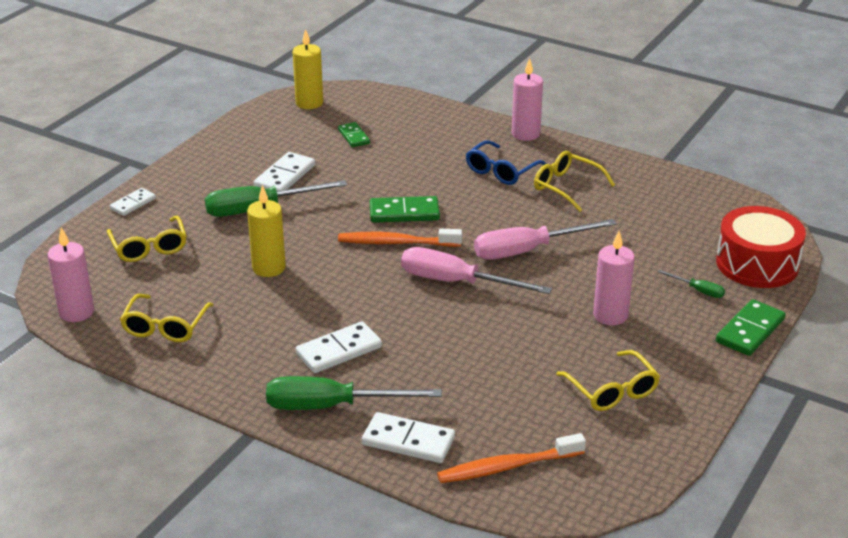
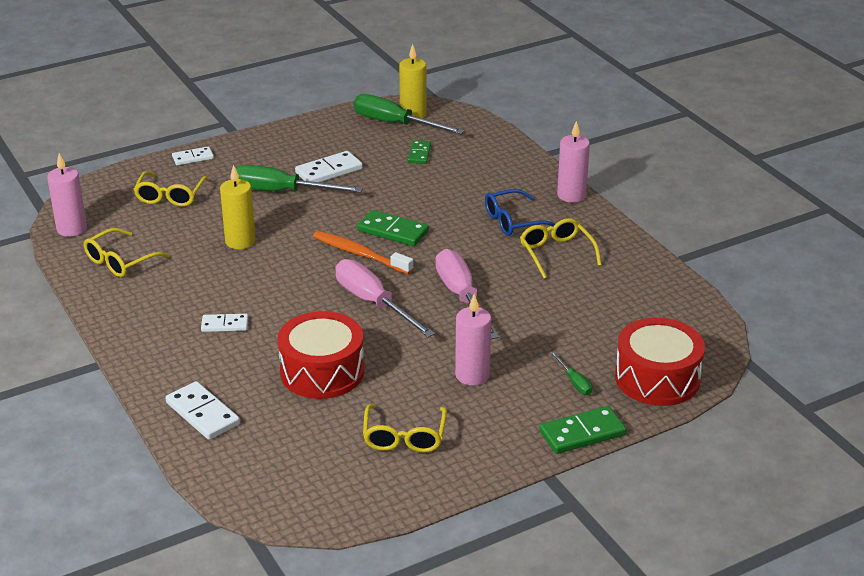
camera: 30 degrees right, 0 degrees up
(332, 406) = (175, 365): green screwdriver -> green screwdriver (395, 124)
(339, 351) = (225, 325): white domino -> white domino, size x0.64
(477, 360) = (322, 371): none -> red drum
(508, 467) = (256, 463): orange toothbrush -> none
(528, 250) = (462, 297): pink screwdriver -> pink screwdriver turned 60 degrees clockwise

